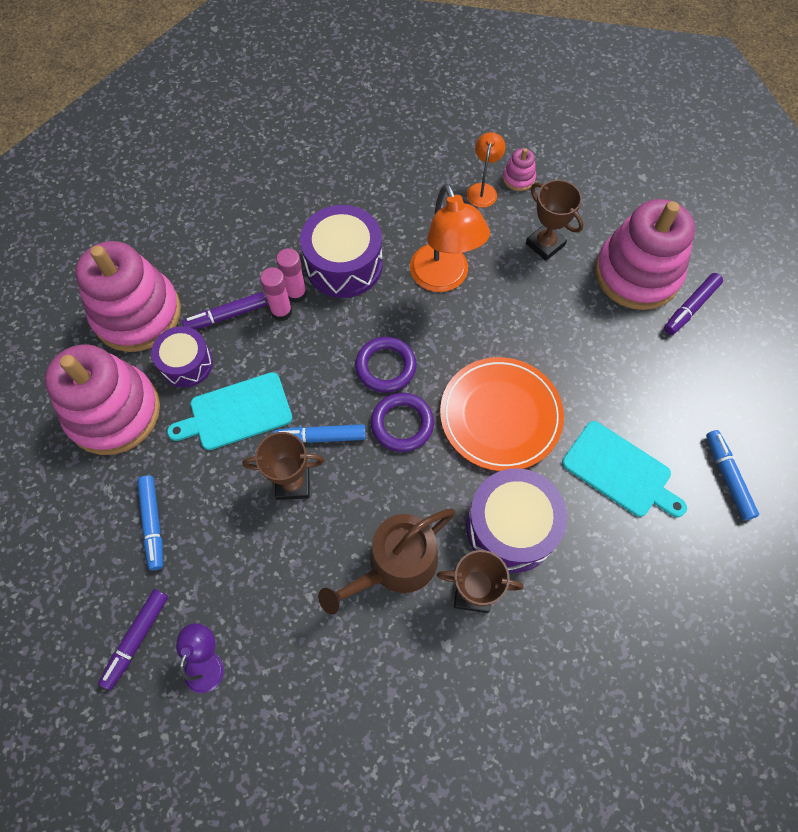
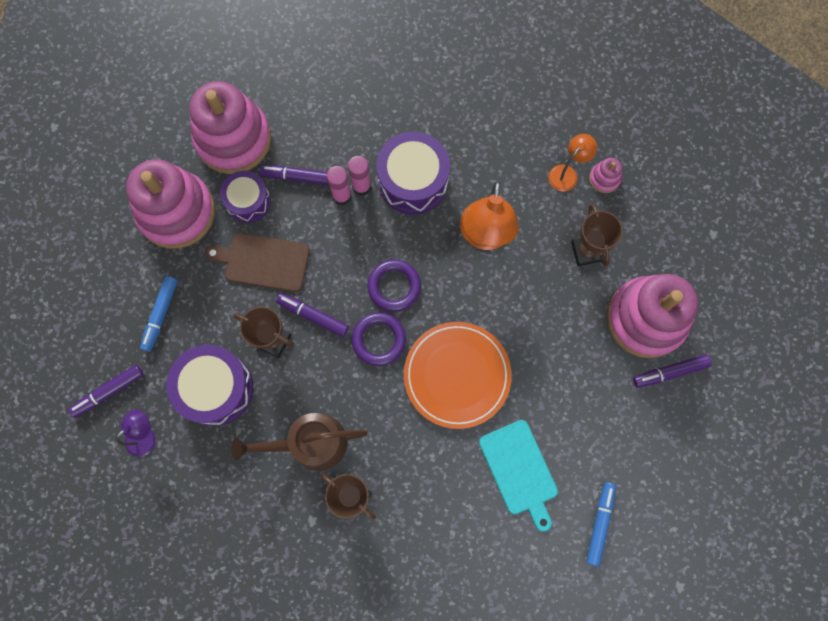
camera: 30 degrees right, 10 degrees up
(237, 413) = (263, 262): turquoise cutting board -> brown cutting board
(321, 437) = (313, 316): blue marker -> purple marker
(511, 527) = (410, 465): purple drum -> purple drum (216, 388)

